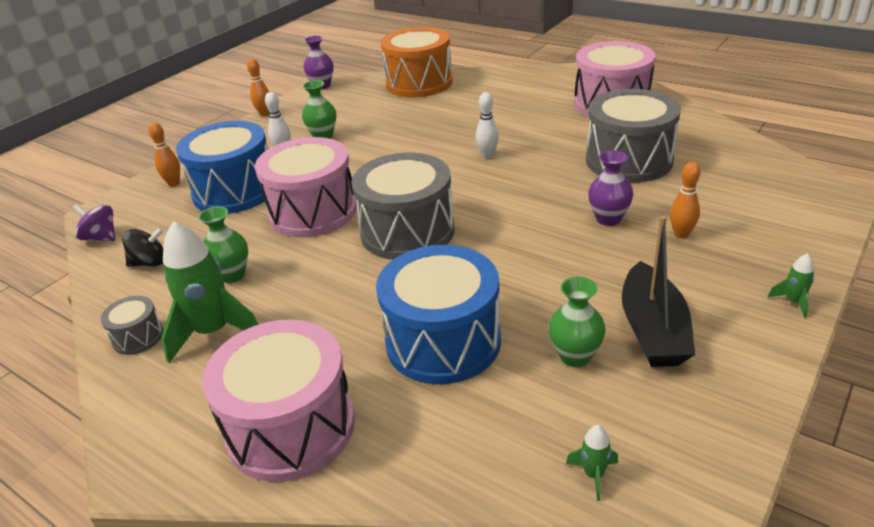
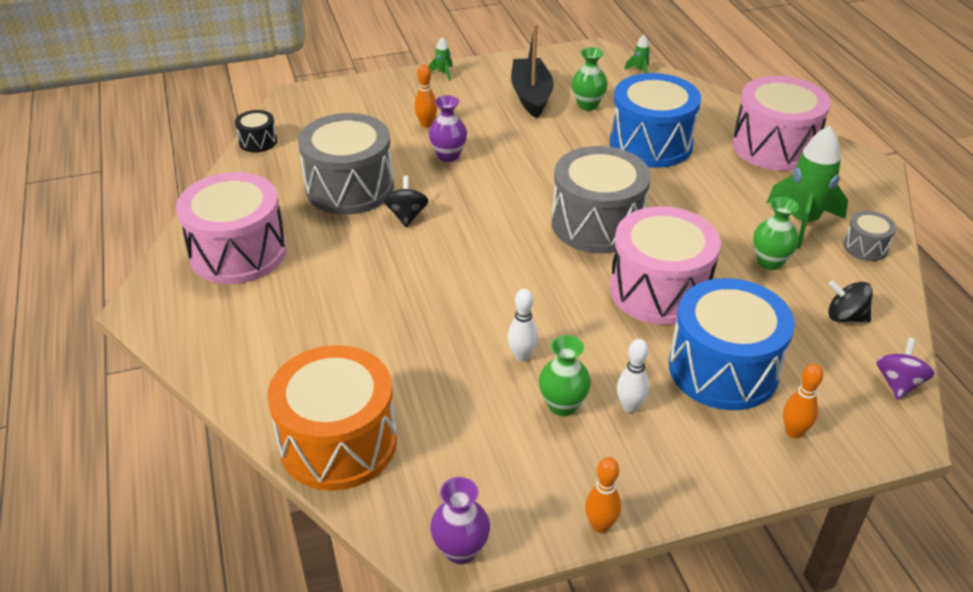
camera: 145 degrees left, 5 degrees up
(101, 237) = (898, 383): purple spinning top -> purple spinning top turned 135 degrees counterclockwise
(487, 155) = (439, 261): white bowling pin -> white bowling pin (522, 356)
(555, 166) = (407, 215): none -> black spinning top
(653, 330) = (531, 96): black boat -> black boat turned 45 degrees counterclockwise
(761, 151) = (258, 142): none -> black drum

